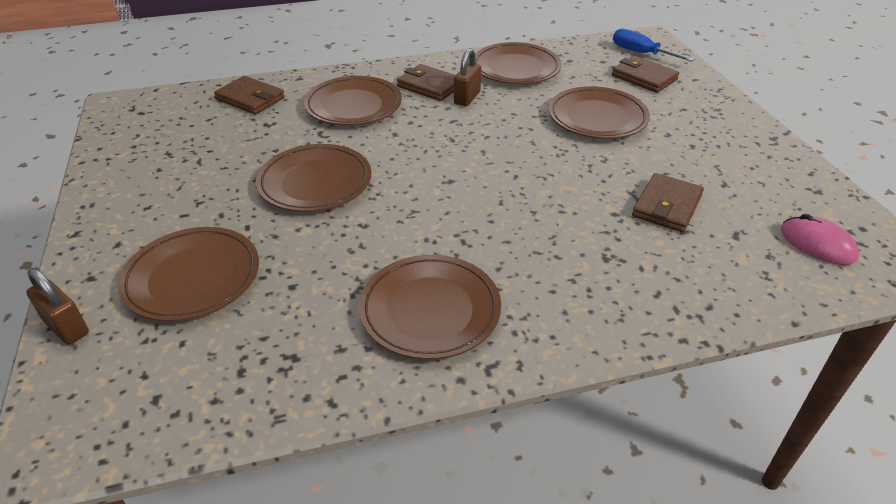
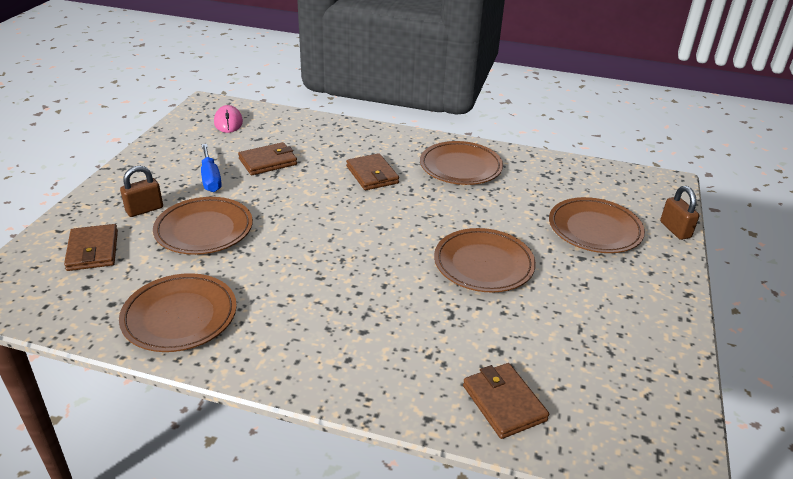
camera: 150 degrees left, 5 degrees down
(353, 106) = (396, 337): brown plate -> none
(430, 86) = (294, 331): brown wallet -> brown wallet (372, 175)
(467, 98) = (278, 298): brown padlock -> brown padlock (144, 209)
(640, 53) = (32, 280): blue screwdriver -> blue screwdriver (210, 179)

